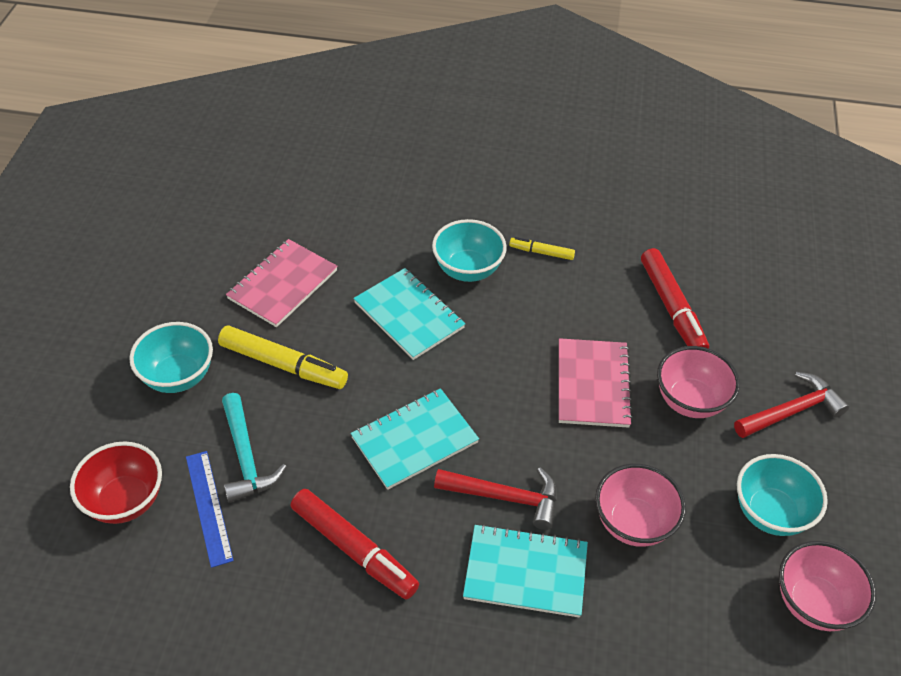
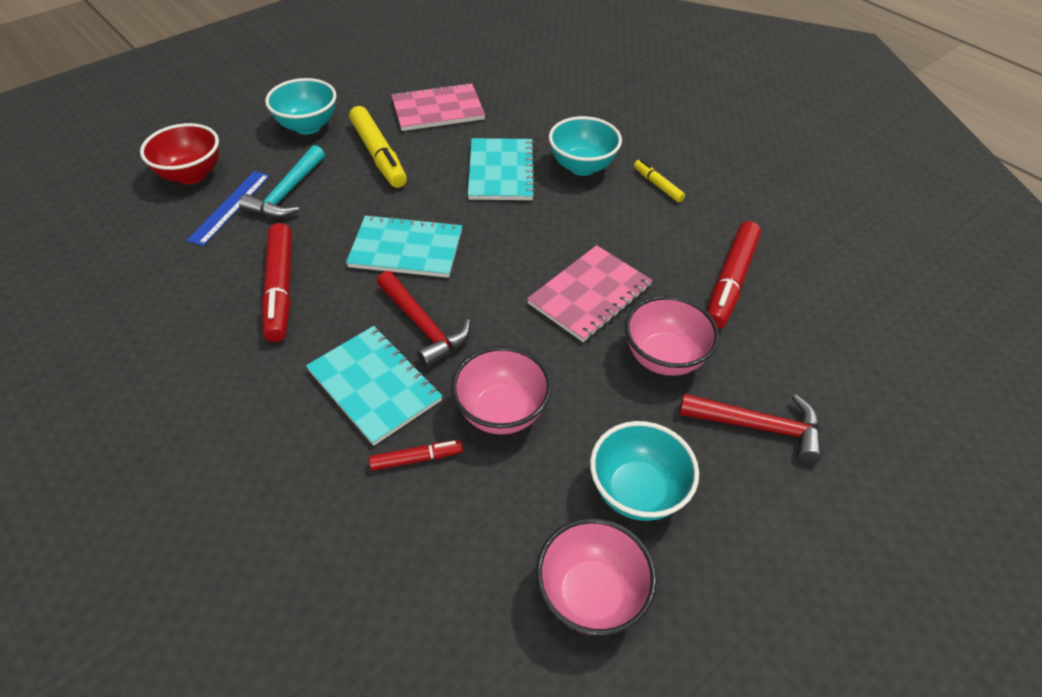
camera: 40 degrees right, 0 degrees up
(617, 602) = (416, 459): none -> red marker

